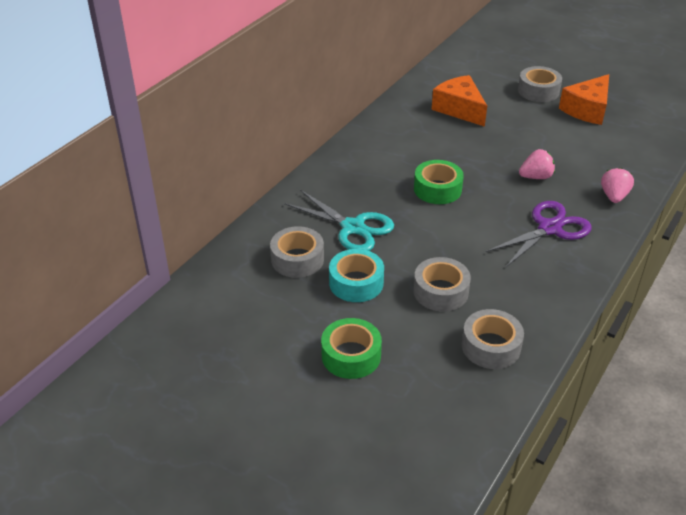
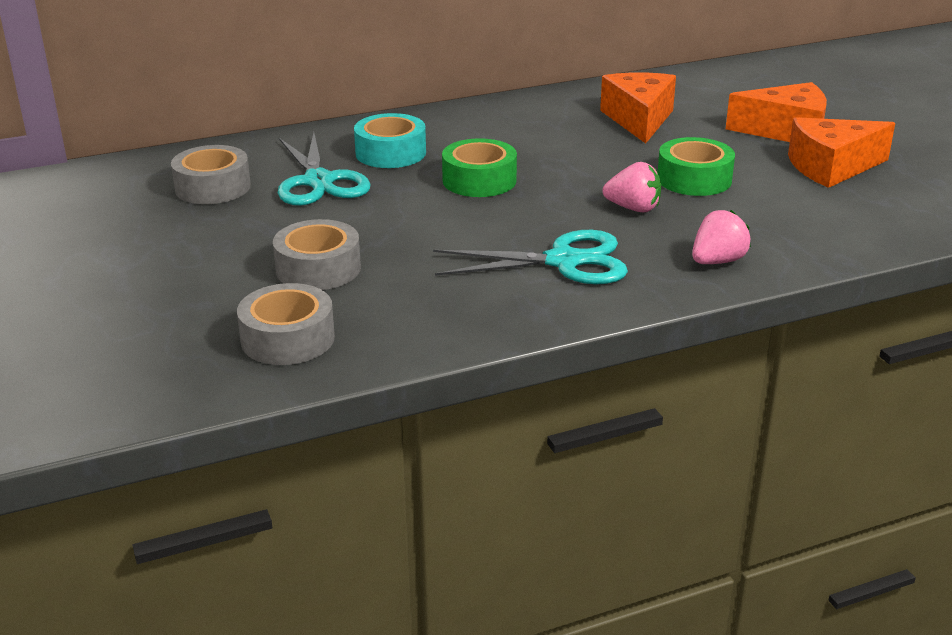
camera: 35 degrees right, 10 degrees down
(351, 355) = (123, 284): green tape -> green tape (694, 179)
(356, 283) = (238, 227): turquoise tape -> turquoise tape (390, 153)
(538, 91) = (786, 131): grey tape -> orange cheese
(549, 228) = (563, 261): purple scissors -> turquoise scissors

